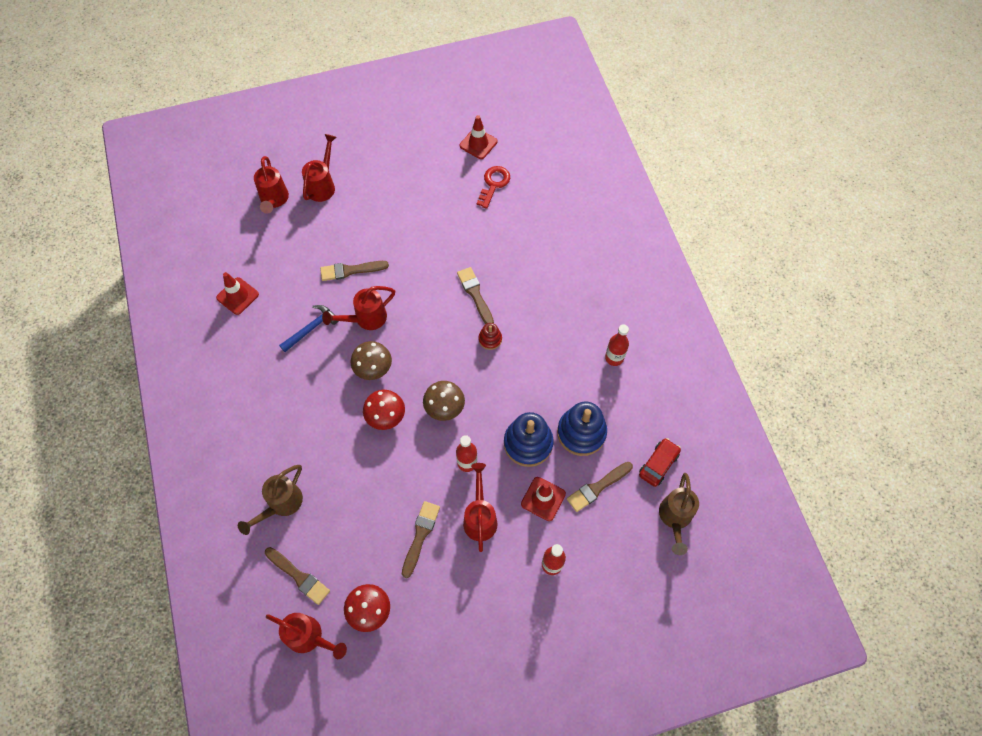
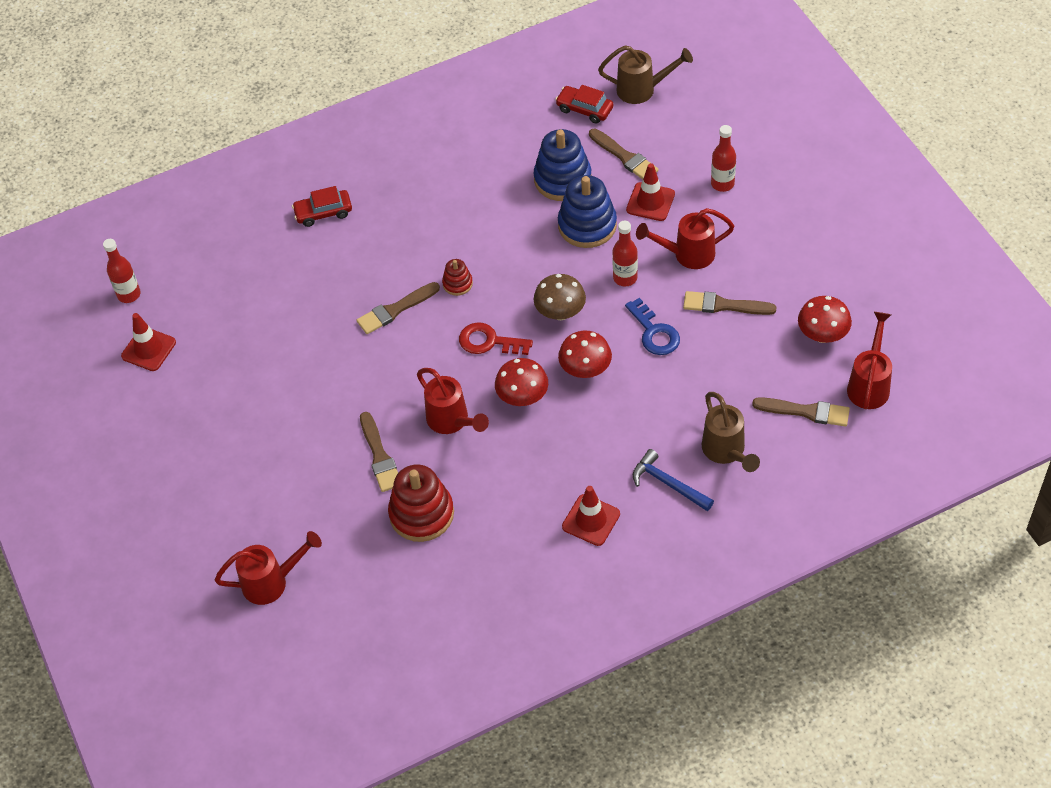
camera: 95 degrees left, 10 degrees down
(237, 296) = (442, 584): red traffic cone -> red traffic cone (591, 520)
(281, 505) = (726, 452): brown watering can -> brown watering can turned 45 degrees clockwise
(296, 290) = (421, 514): none -> red stacking toy
(299, 576) = (806, 411): brown brush -> brown brush turned 75 degrees clockwise
(311, 328) = (477, 481): blue hammer -> blue hammer (668, 484)
(323, 185) = (238, 525): red watering can -> none
(373, 368) = (522, 397): brown mushroom -> red mushroom
(407, 474) = (654, 332): none -> blue key
(494, 184) = (218, 320): red key -> red key (489, 341)
(579, 257) = (323, 213): none -> red car
(614, 358) = (460, 162): red bottle -> red bottle (129, 294)

